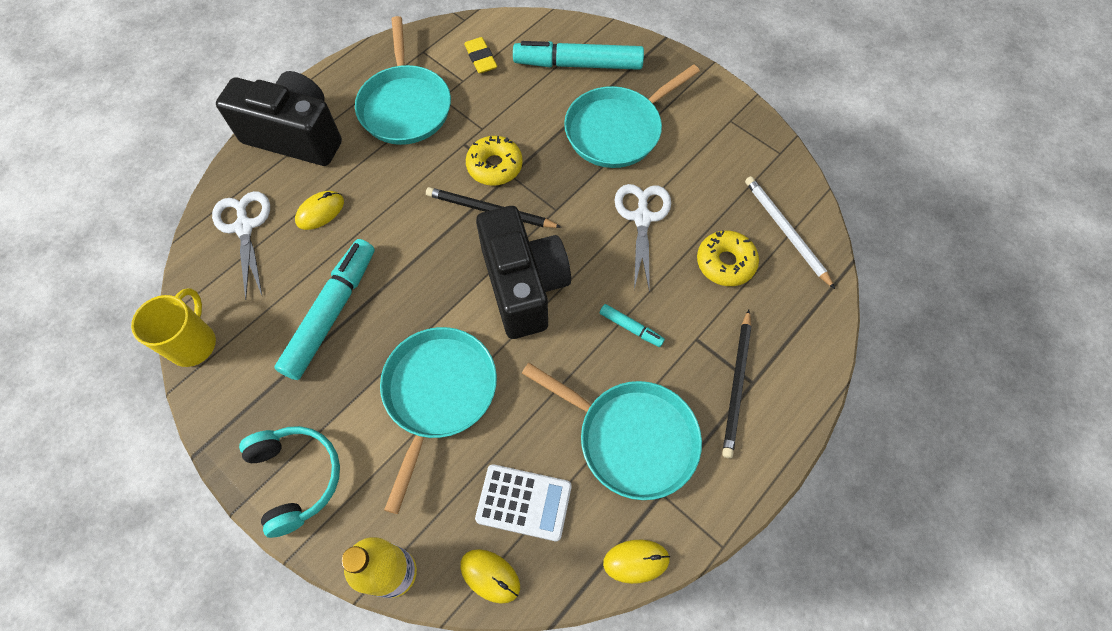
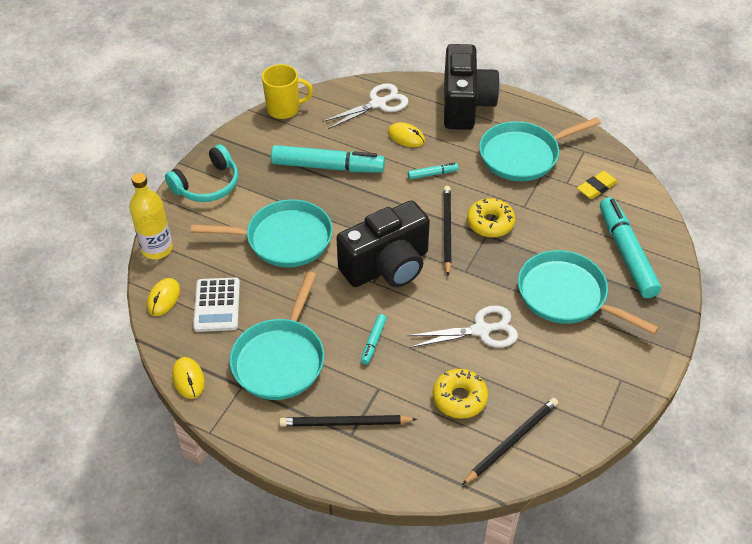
camera: 75 degrees right, 15 degrees down
(395, 201) = (432, 174): none -> turquoise marker
(785, 231) = (512, 441): white pencil -> black pencil

